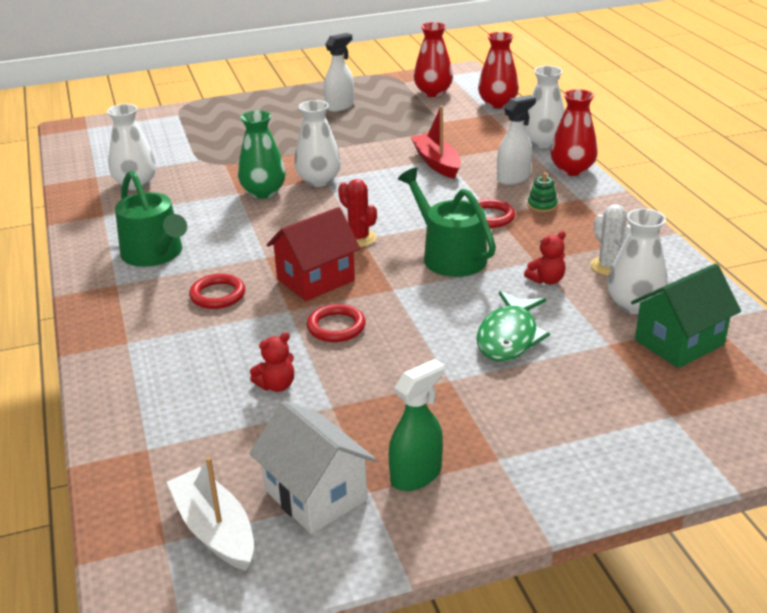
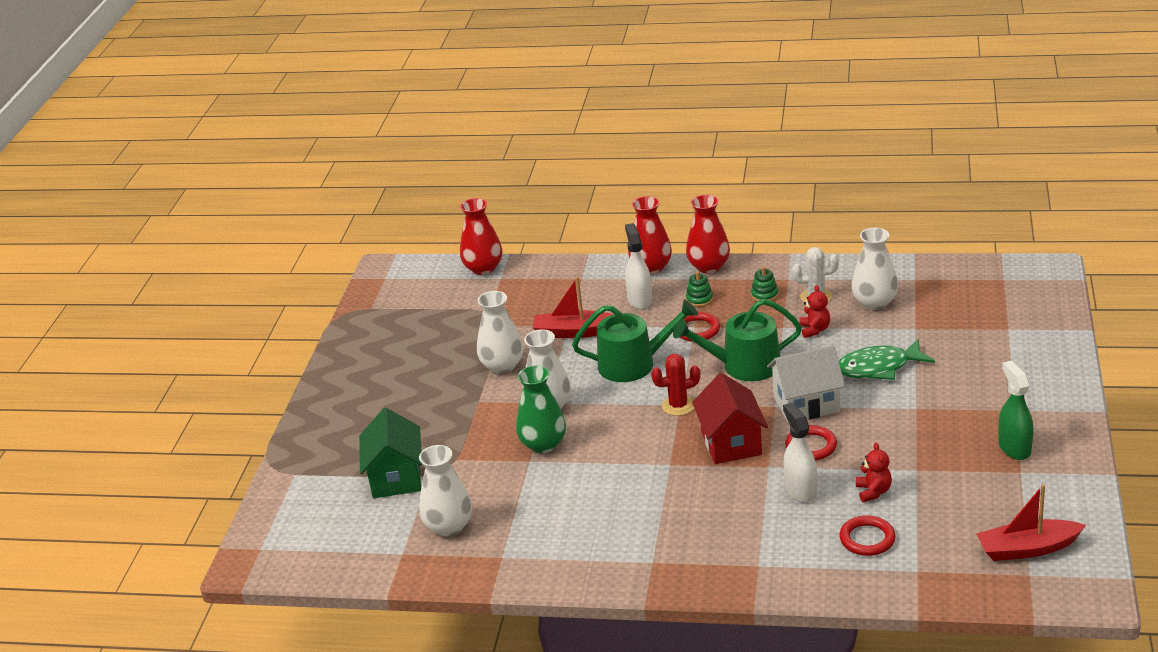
camera: 60 degrees left, 0 degrees up
(155, 254) = (613, 530): green watering can -> green watering can (634, 364)
(215, 530) = (1027, 549): white boat -> red boat
(218, 295) = (716, 502): red ring -> red ring (867, 539)
(315, 495) = (1013, 496): white house -> white house (806, 404)
(340, 106) = (391, 360): white spray bottle -> white spray bottle (800, 490)
(433, 92) = (418, 297): red vase -> red vase (709, 266)
(509, 337) = (879, 367): green fish -> green fish turned 120 degrees clockwise
(543, 143) = (588, 267): white vase -> white vase (502, 366)
(583, 237) = (764, 295): none -> green stacking toy
(679, 342) = (931, 299): green house -> green house (396, 477)

